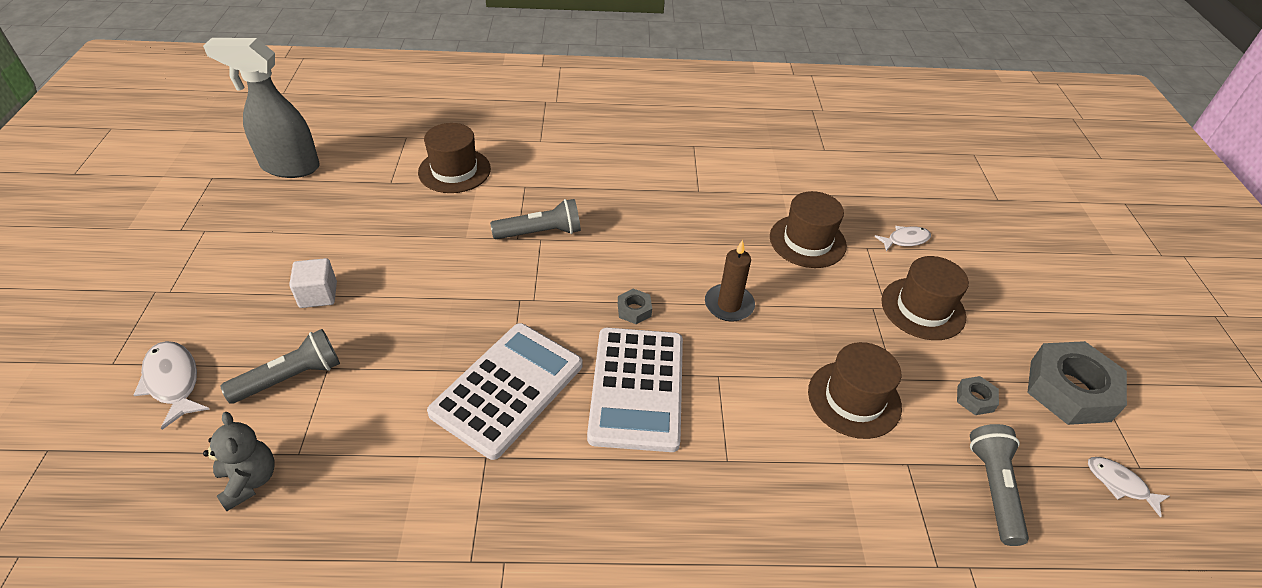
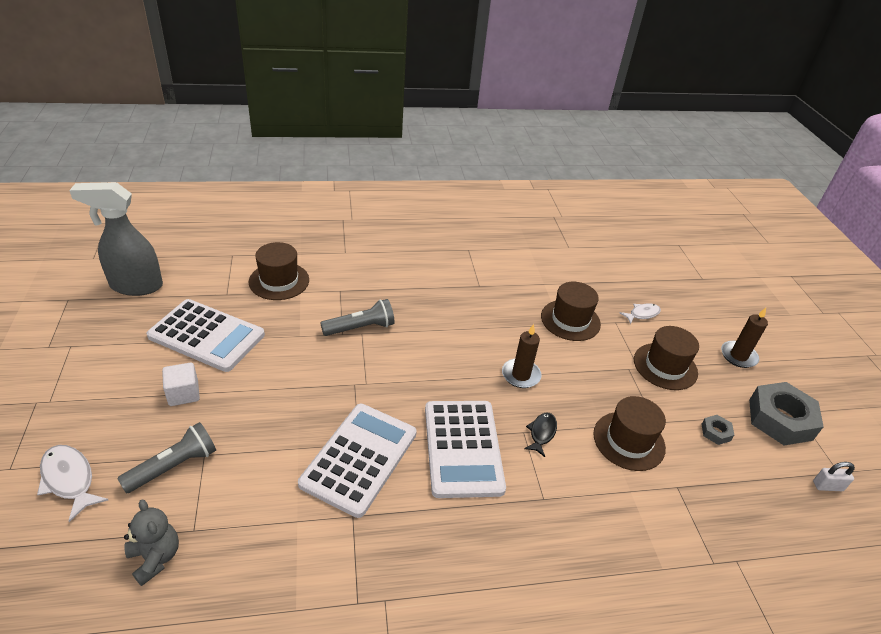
camera: 10 degrees left, 5 degrees down
(358, 229) = (206, 336): none -> white calculator
(634, 310) = (448, 385): grey nut -> none
(741, 379) = (541, 433): none -> black fish
(993, 488) = (742, 499): grey flashlight -> none
(1027, 303) = (738, 356): none -> brown candle
(1119, 484) = (827, 486): white fish -> white padlock

